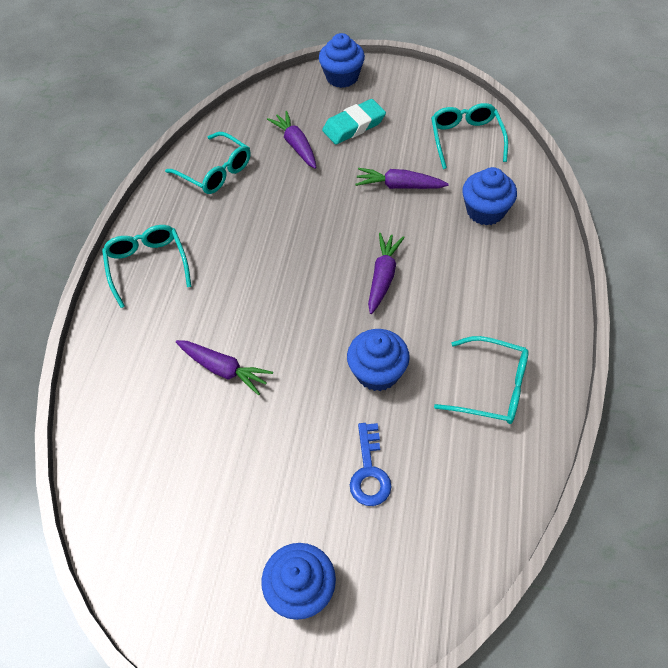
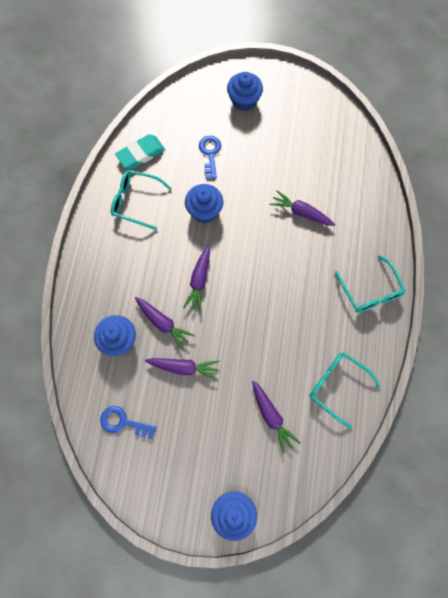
camera: 175 degrees right, 15 degrees up
(354, 126) = (221, 441): turquoise eraser -> turquoise eraser (140, 154)
(429, 229) = (163, 323): none -> purple carrot
(466, 139) = (123, 422): turquoise glasses -> blue key

